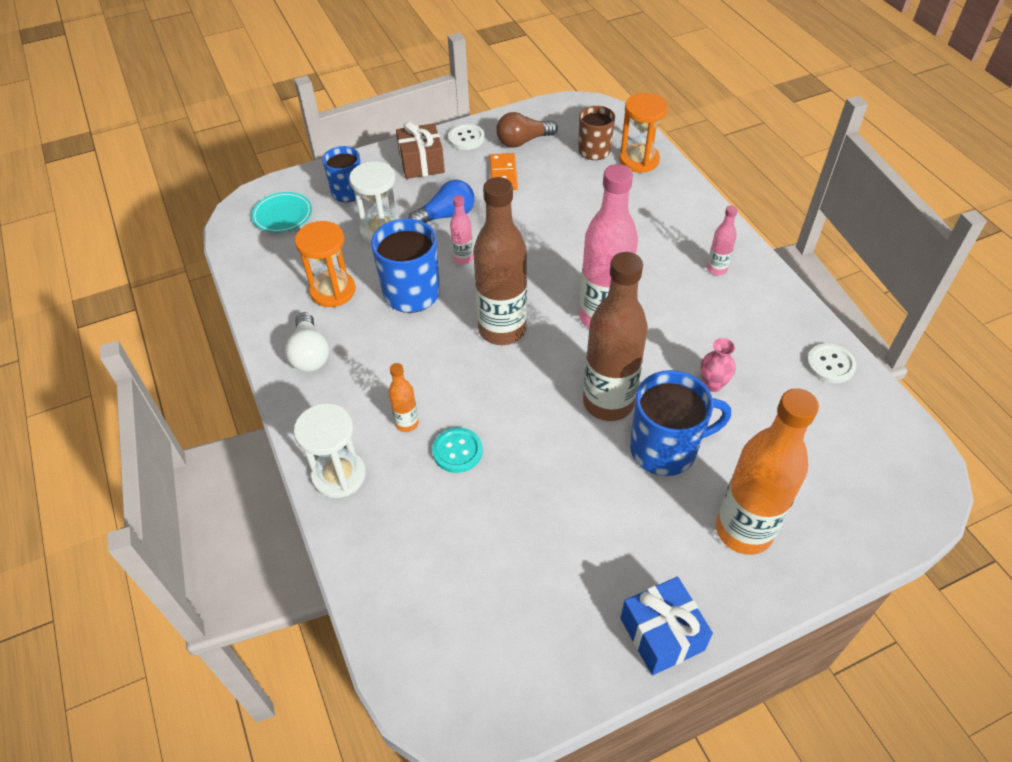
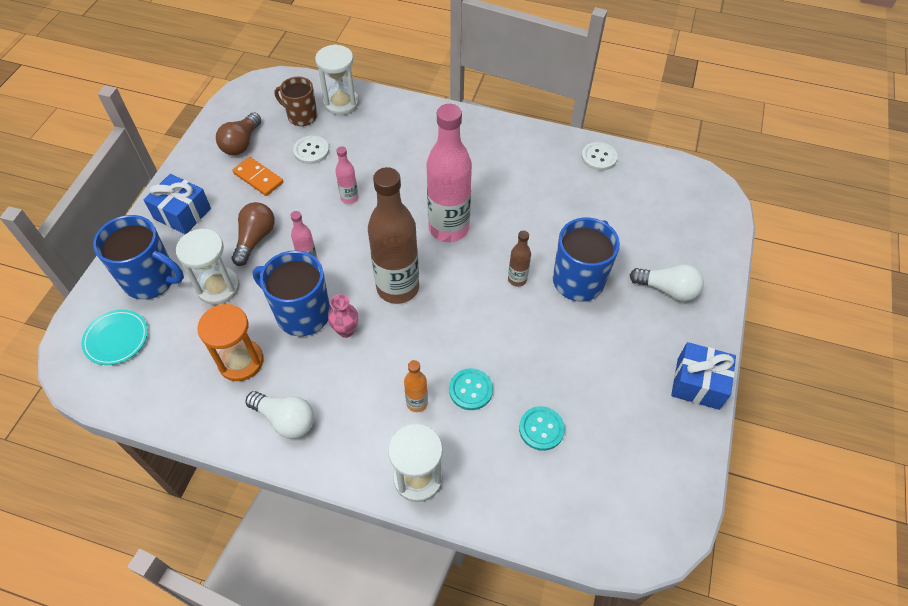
camera: 50 degrees left, 5 degrees up
(348, 193) = (151, 279): blue mug -> blue mug, size x1.52
(421, 163) = (182, 213): brown gift -> blue gift
(446, 215) = (255, 239): blue light bulb -> brown light bulb
(466, 138) = (193, 170): white button -> white button (311, 151)
(472, 532) = (541, 429): none -> turquoise button
(608, 402) = (517, 279): brown bottle -> brown bottle, size x0.45
(639, 160) = (341, 103): orange hourglass -> white hourglass
(712, 385) = (557, 219): pink vase -> pink vase (346, 330)
(716, 269) = (475, 144): pink bottle -> pink bottle (349, 198)
(744, 530) = (667, 289): orange bottle -> white light bulb

